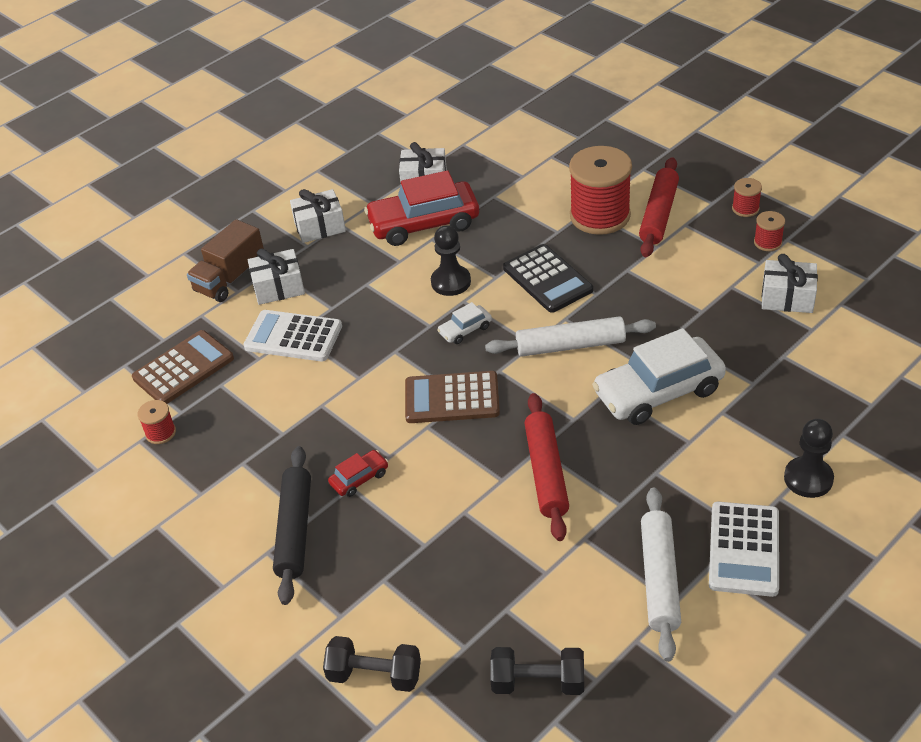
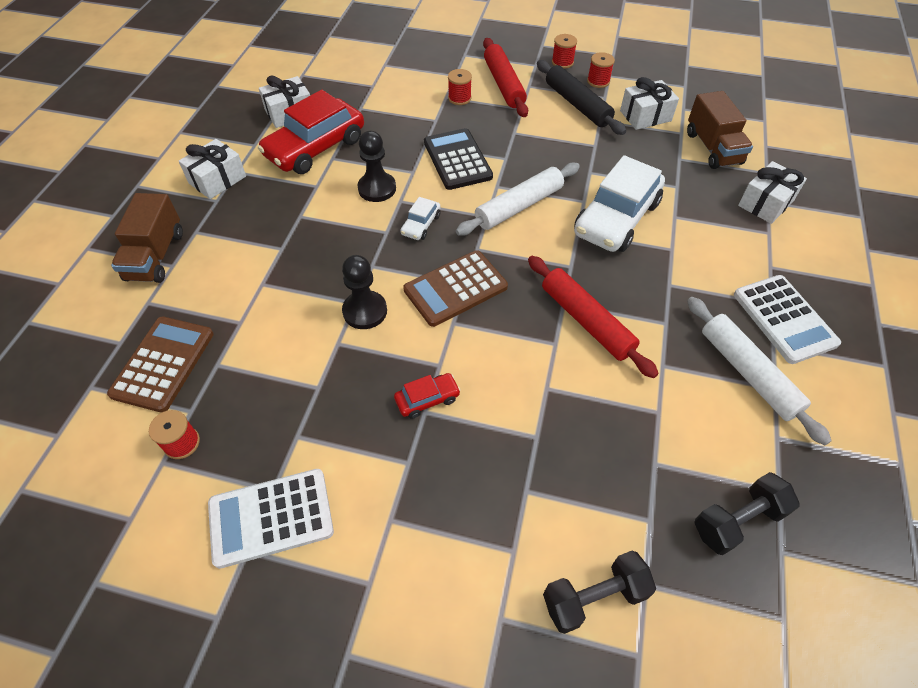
camera: 35 degrees left, 10 degrees up
(278, 287) = (214, 248): white gift -> white gift (765, 203)
(293, 337) = (262, 288): white calculator -> white calculator (271, 517)
(295, 530) = (402, 482): black rolling pin -> black rolling pin (577, 104)
(359, 478) = (427, 399): red car -> red car turned 45 degrees clockwise
(547, 279) = (457, 160): black calculator -> black calculator turned 135 degrees counterclockwise
(600, 216) = (459, 98): red spool -> red spool, size x0.44
(808, 479) = (776, 243): black pawn -> black pawn (365, 311)
(833, 358) = (713, 148): none -> brown truck

